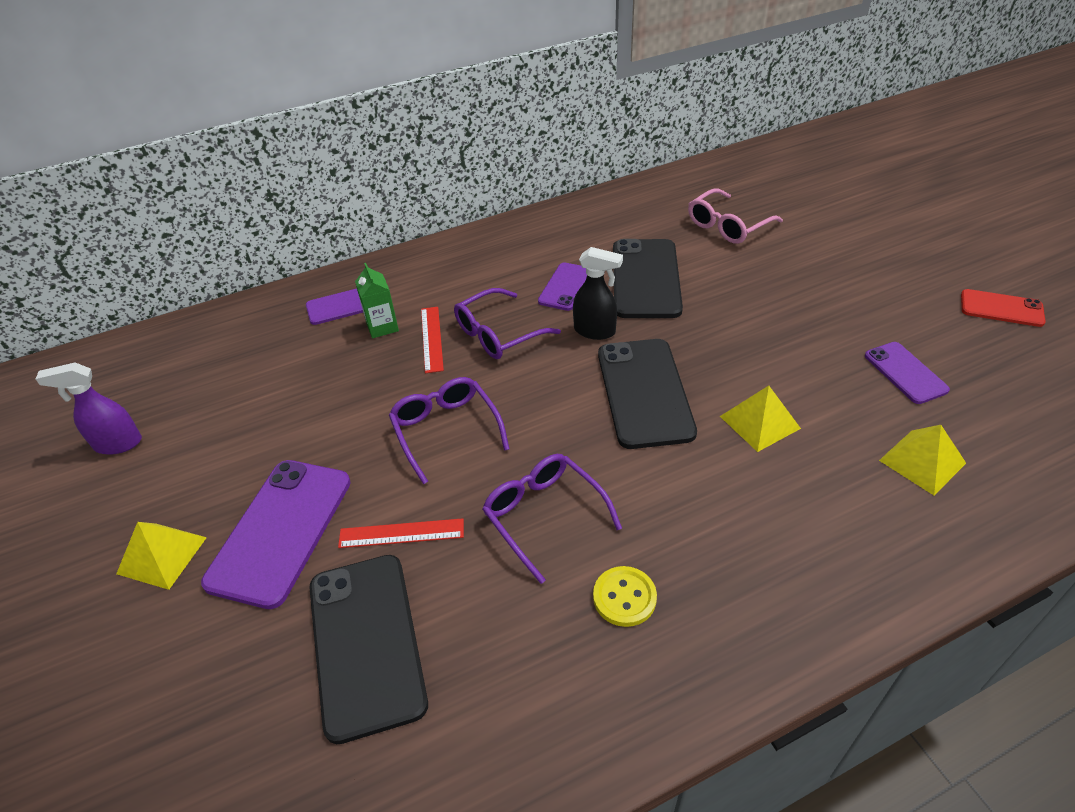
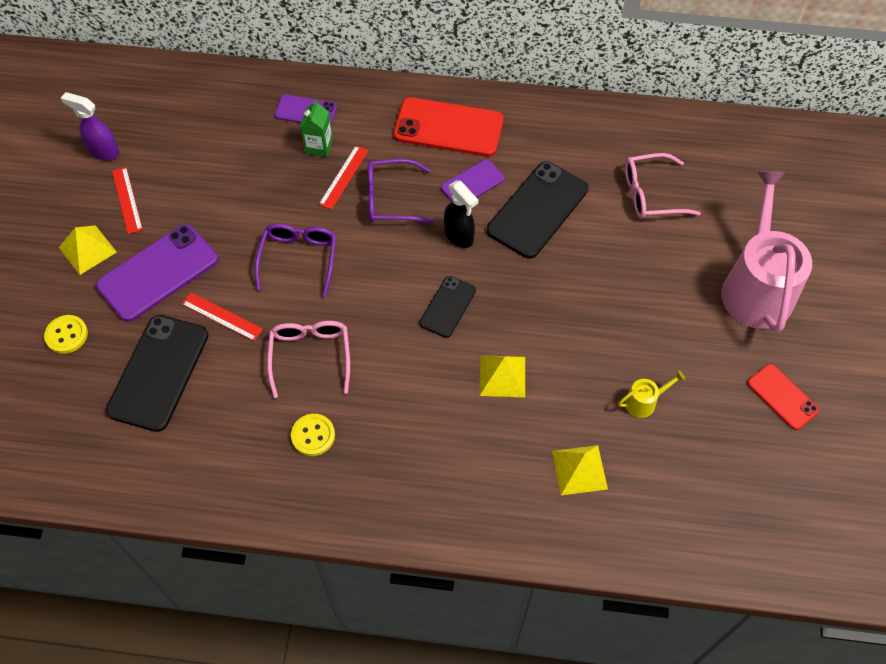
camera: 30 degrees right, 15 degrees up
(183, 477) = (127, 200): none -> red ruler
(196, 673) = (66, 335): none -> yellow button
(501, 258) = (448, 128): none -> red phone
(543, 515) = (310, 355): purple glasses -> pink glasses
(644, 392) = (447, 307): black phone -> black phone, size x0.56
(884, 247) = (756, 288): none -> pink watering can
(905, 373) = (644, 402): purple phone -> yellow watering can

